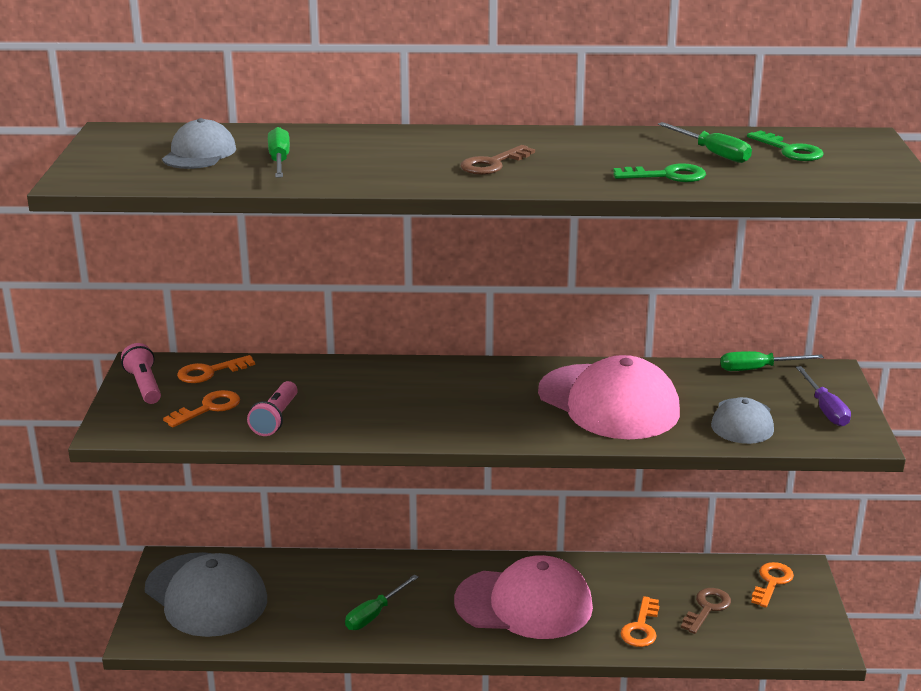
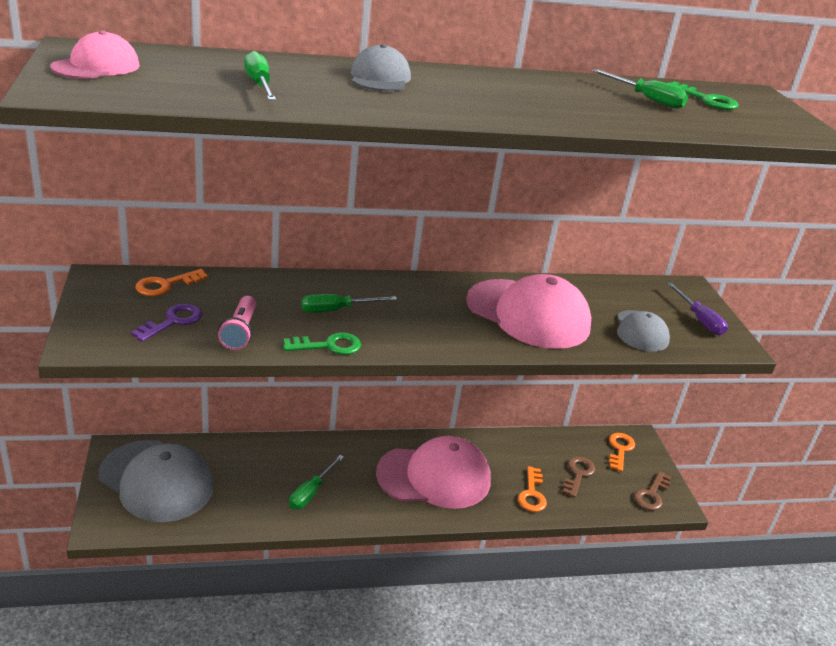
camera: 15 degrees left, 5 degrees up
(126, 151) = (96, 66): none -> pink cap
(144, 385) = (104, 298): pink flashlight -> none
(199, 153) = (174, 73): grey cap -> grey cap (380, 78)
(208, 408) = (173, 321): orange key -> purple key
(492, 164) = (464, 98): brown key -> brown key (651, 495)
(667, 176) = (623, 117): green key -> green key (329, 346)
(758, 369) = (634, 284): green screwdriver -> green screwdriver (337, 310)

